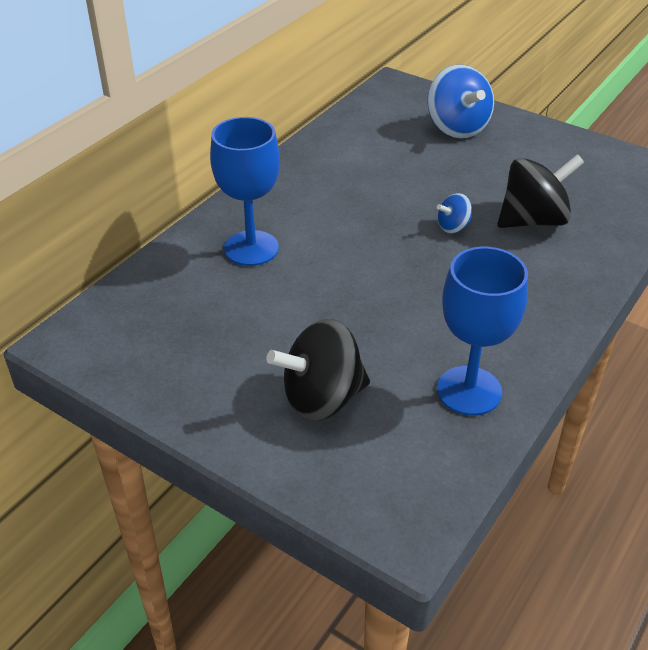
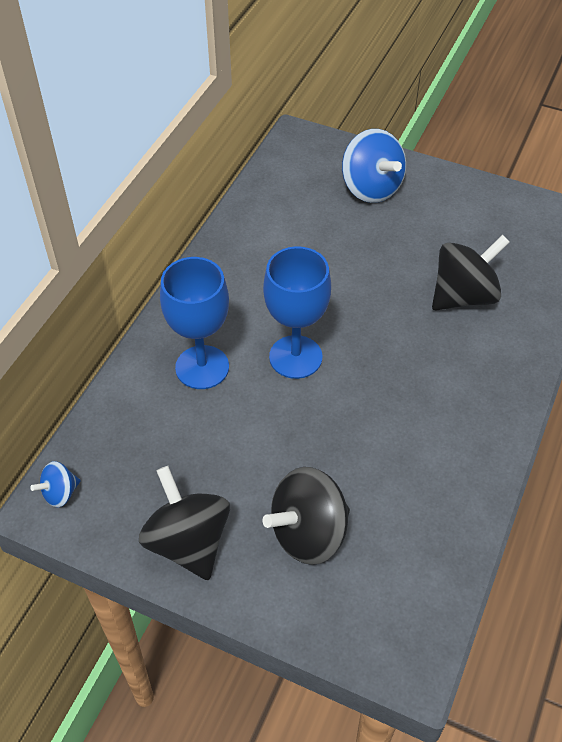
camera: 10 degrees left, 10 degrees up
(195, 389) = (188, 542): none -> black spinning top
(453, 227) = (390, 314): blue spinning top -> blue spinning top (60, 493)
(469, 391) = (439, 503): blue goblet -> blue goblet (295, 357)

